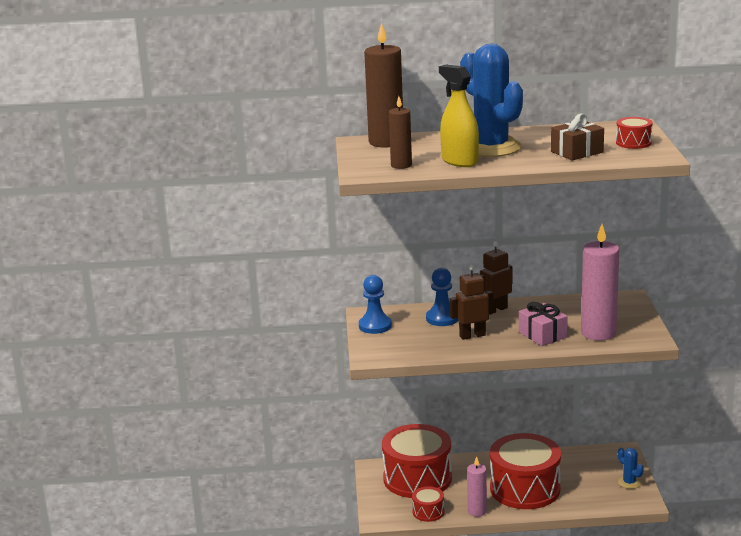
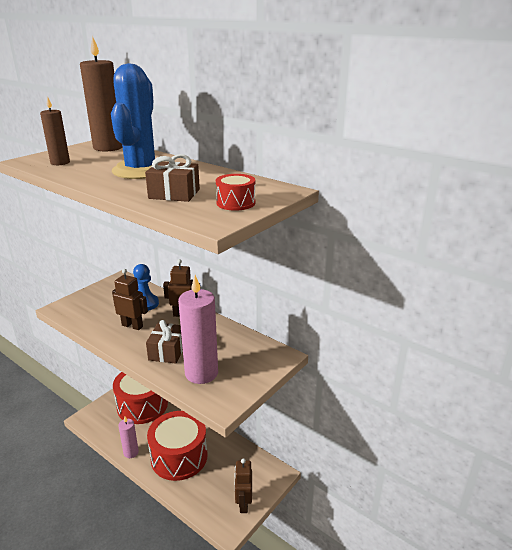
camera: 40 degrees right, 5 degrees up
(375, 326) = (106, 289): blue pawn -> none
(428, 512) = (110, 432): red drum -> none
(459, 161) = (92, 172): yellow spray bottle -> none
(542, 335) = (167, 351): pink gift -> brown gift
(629, 482) = (243, 504): blue cactus -> brown robot

